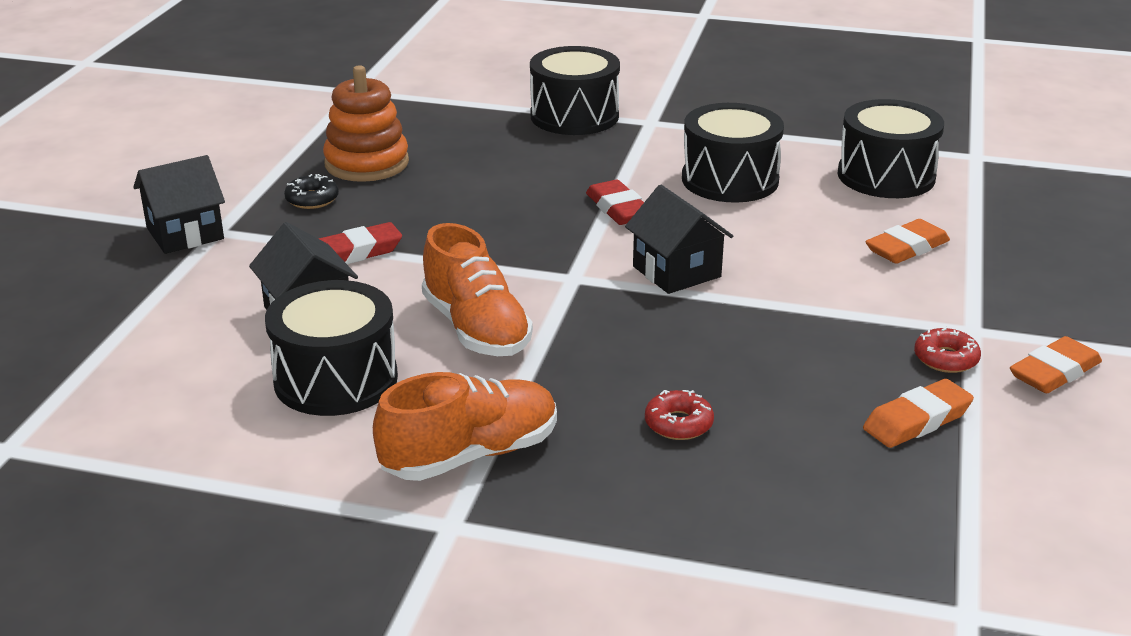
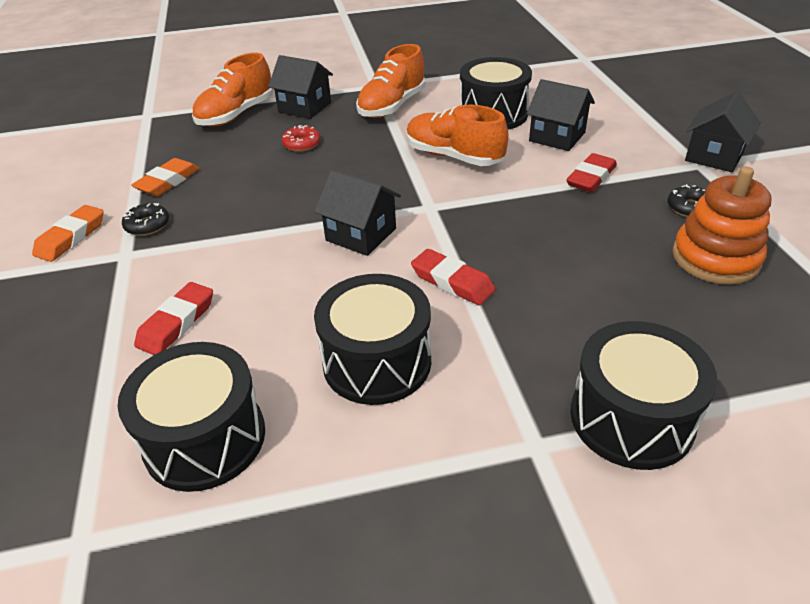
camera: 155 degrees right, 10 degrees up
(627, 512) = (305, 107): none -> black house
(770, 541) = (236, 115): none -> orange shoe
(906, 248) = (177, 323): orange eraser -> red eraser
(946, 359) = (147, 225): red donut -> black donut

